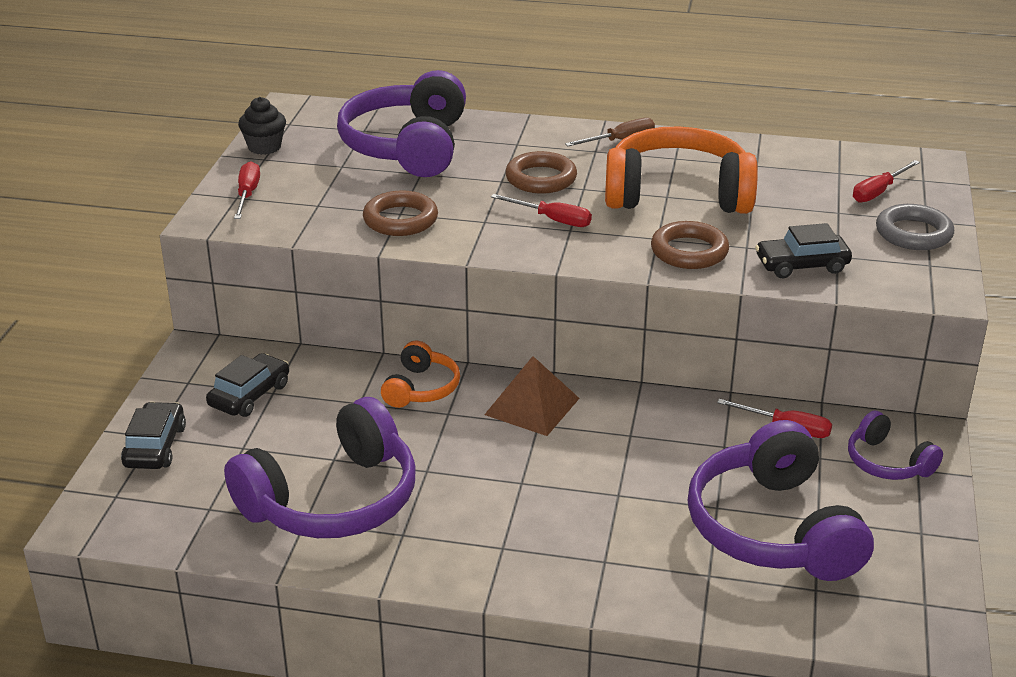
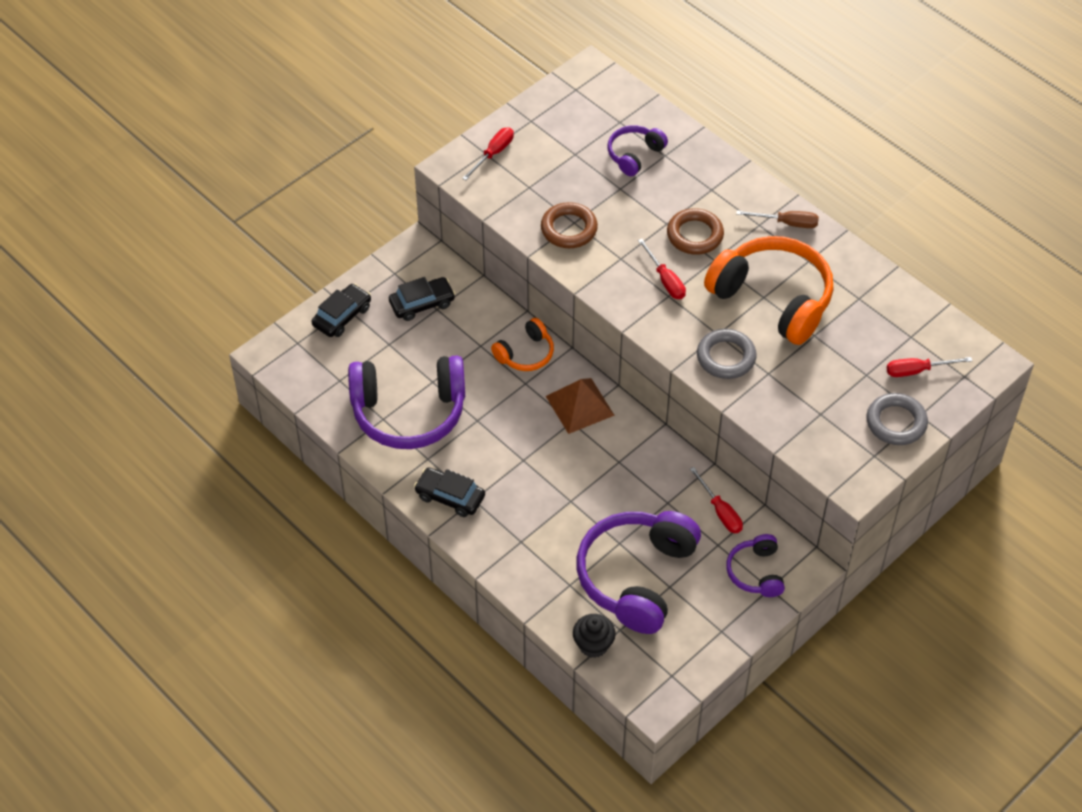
camera: 35 degrees right, 20 degrees up
(264, 147) = (540, 108): black cupcake -> black cupcake (593, 645)
(407, 146) = (634, 155): purple headphones -> purple headphones, size x0.51
(689, 251) = (726, 357): brown ring -> grey ring
(802, 265) = (787, 409): black car -> black car (450, 497)

